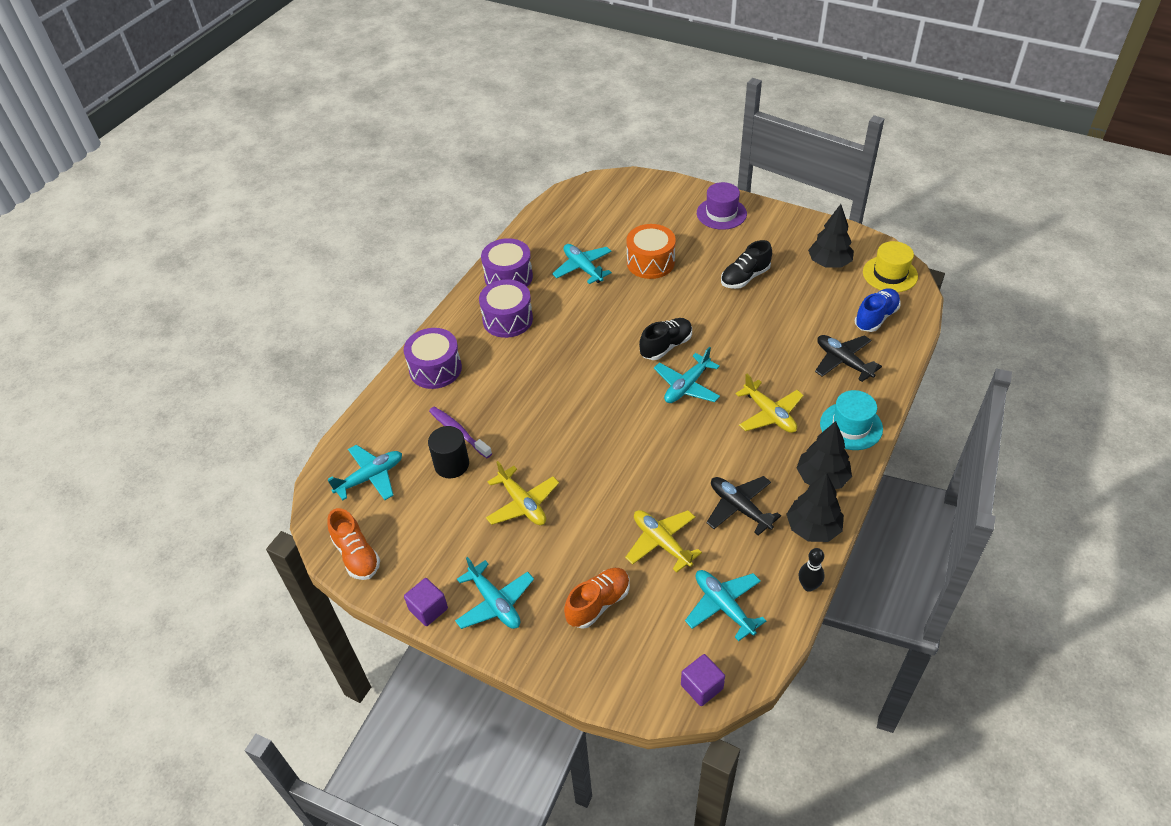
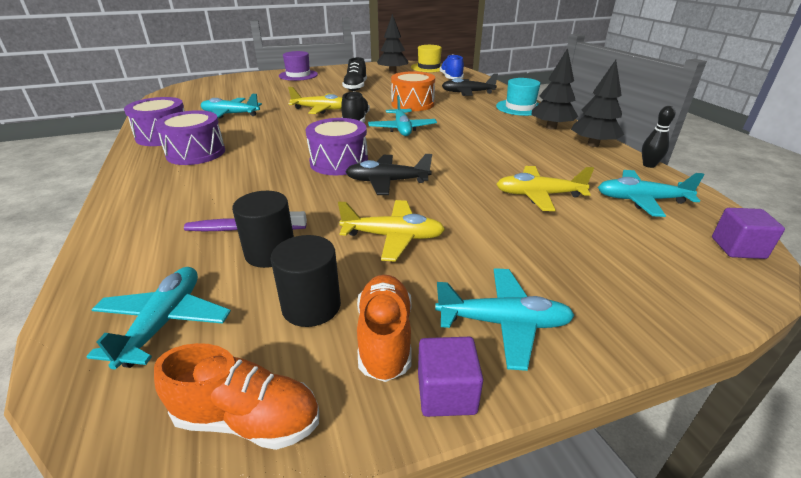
camera: 50 degrees left, 15 degrees down
(431, 519) = (311, 306): none -> black cylinder
(435, 369) = (150, 204): purple drum -> purple drum (339, 162)
(598, 603) = (578, 255): orange shoe -> orange shoe (385, 338)
(650, 262) = (281, 99): orange drum -> orange drum (412, 104)
(739, 508) = (542, 156): black plane -> black plane (387, 181)
(769, 414) = (473, 119): yellow plane -> yellow plane (321, 109)

